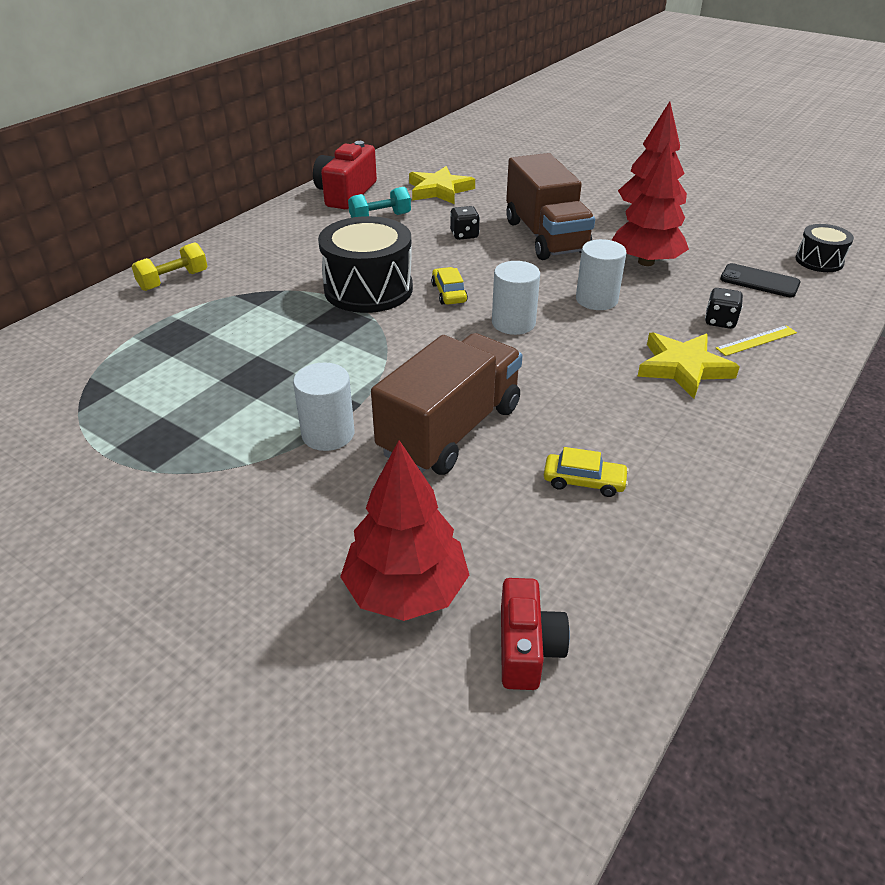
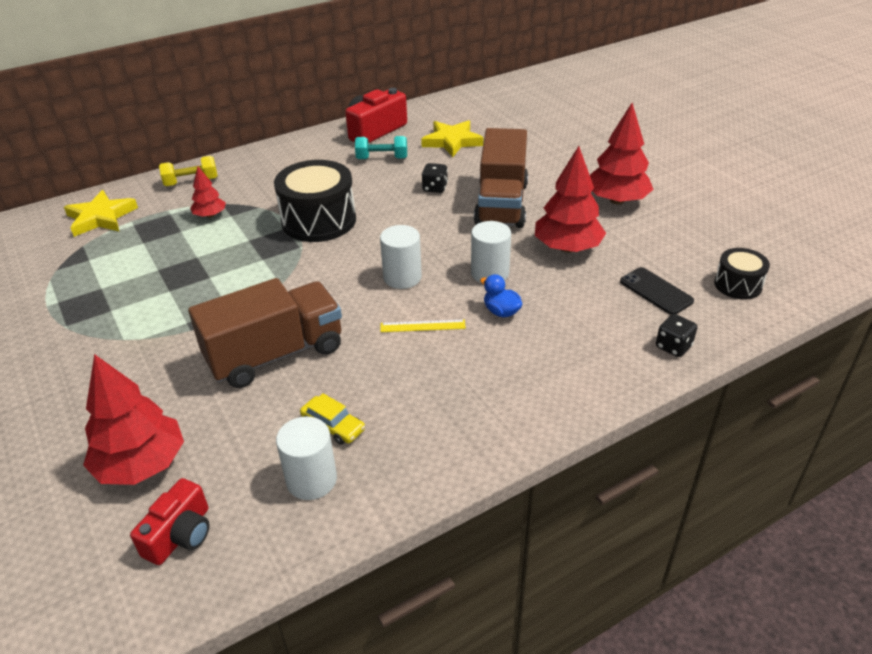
camera: 25 degrees right, 0 degrees up
(232, 310) = (210, 215): none -> red tree
(328, 434) = (191, 332): white cylinder -> white cylinder (311, 480)
(449, 293) = (376, 238): yellow car -> none
(642, 331) = (501, 312): none -> blue duck
(683, 368) = (504, 354): yellow star -> yellow star (101, 217)
(720, 321) = (579, 320): black dice -> black dice (673, 346)
(756, 340) = (594, 347): yellow ruler -> yellow ruler (422, 326)

